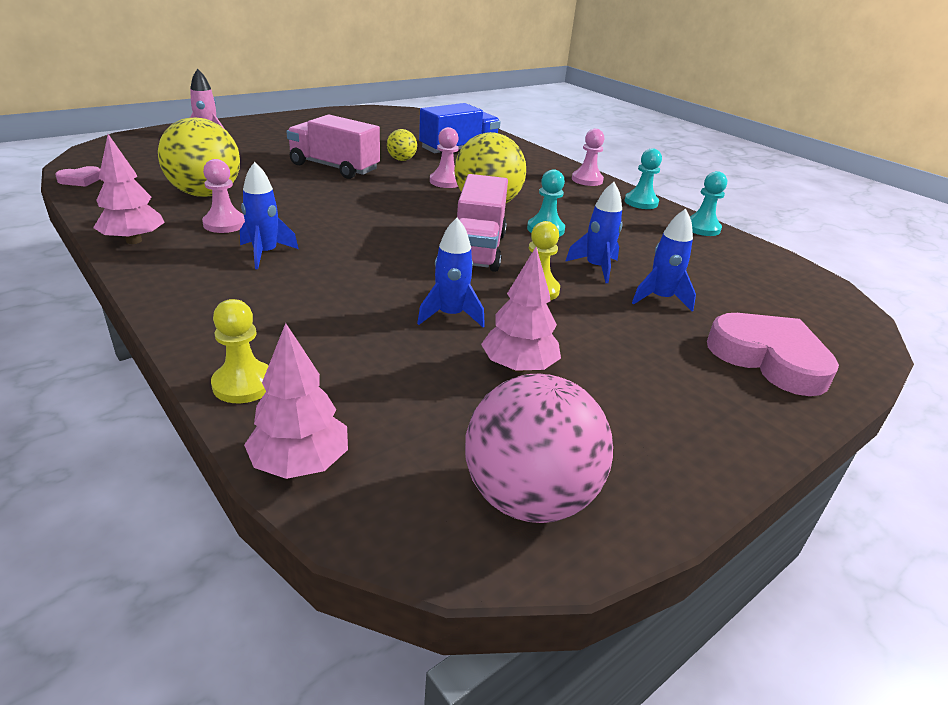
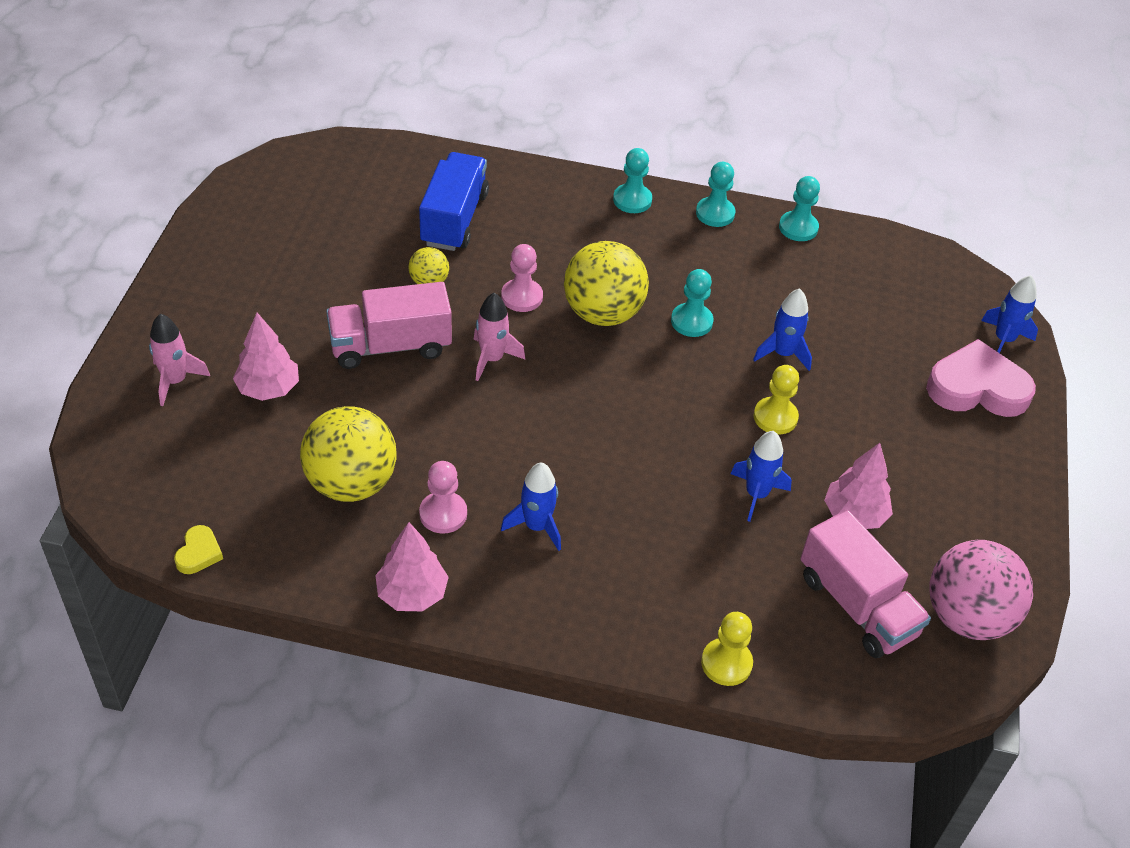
camera: 40 degrees left, 15 degrees up
(81, 180) = (199, 553): pink heart -> yellow heart
(300, 463) = (838, 690): pink tree -> pink tree (268, 389)
(381, 191) = (492, 359): none -> pink rocket
(477, 249) = (677, 394): pink truck -> pink truck (857, 605)
(587, 180) = (632, 200): pink pawn -> turquoise pawn
(660, 299) = (860, 364): blue rocket -> blue rocket (1004, 340)

